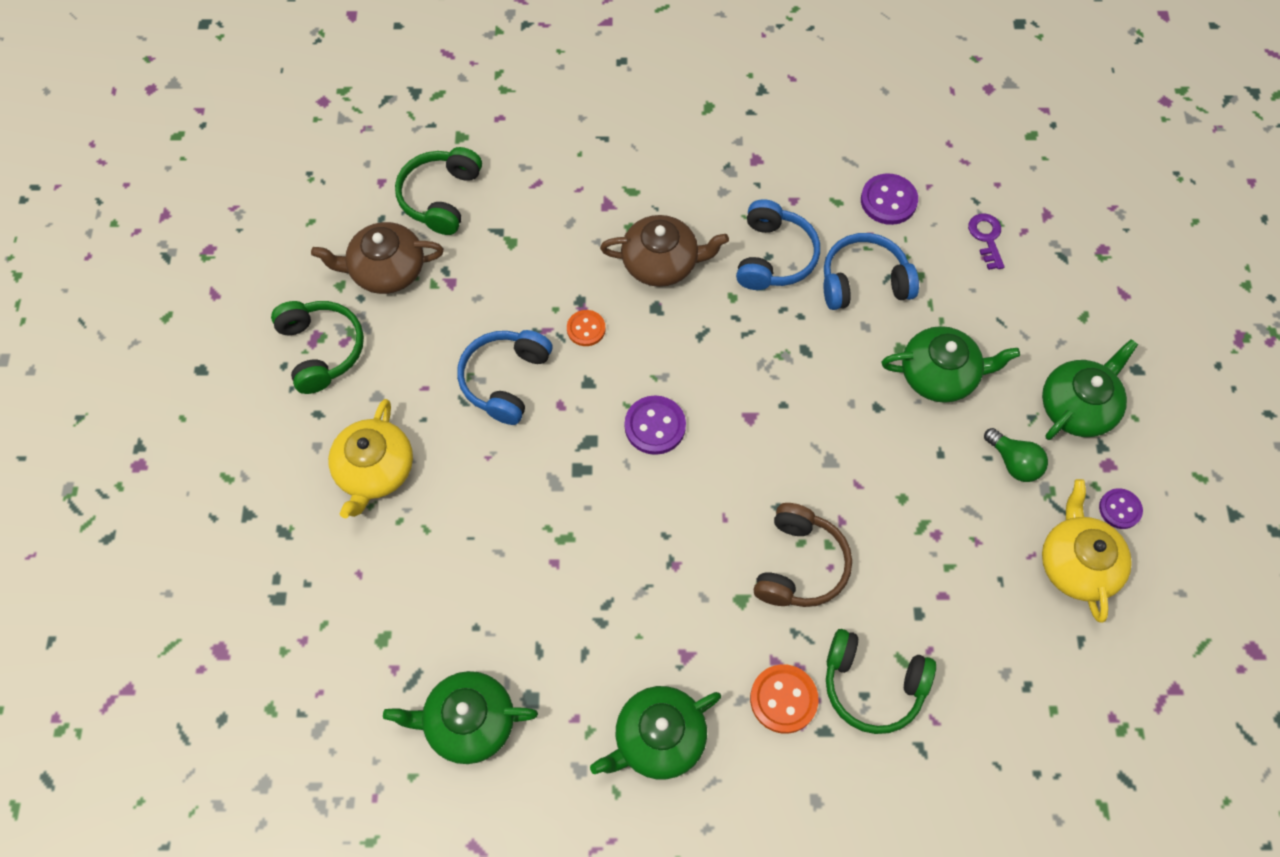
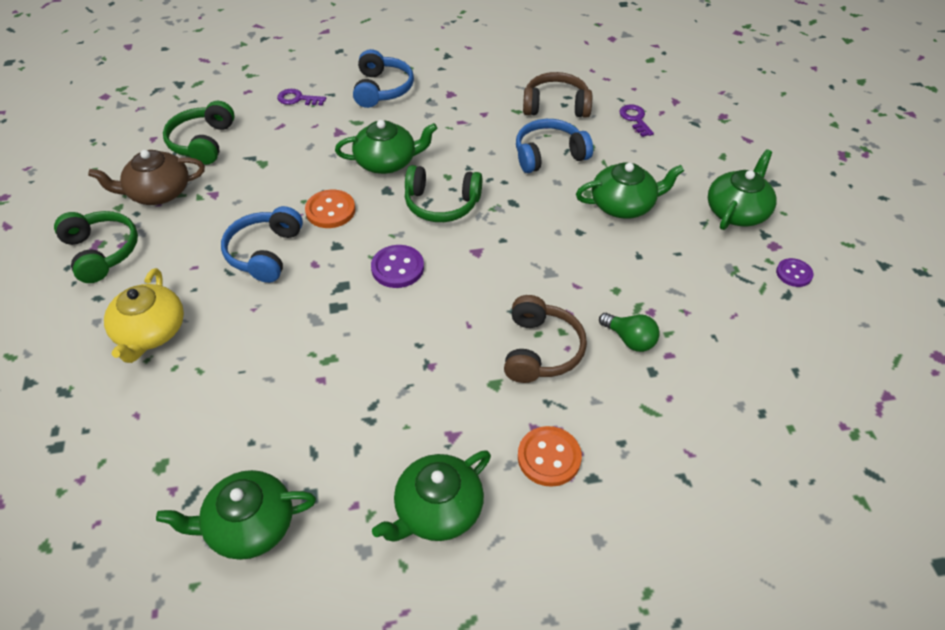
camera: 10 degrees left, 15 degrees down
(561, 140) = (298, 99): none -> purple key
(586, 329) = (330, 210): orange button -> orange button, size x1.52
(661, 262) = (387, 162): brown teapot -> green teapot
(774, 256) = (475, 148): blue headphones -> blue headphones (382, 89)
(872, 685) = (627, 433): green headphones -> green headphones (441, 204)
(888, 201) = (556, 106): purple button -> brown headphones
(1014, 462) = (699, 254): green light bulb -> green light bulb (630, 340)
(1077, 564) = (773, 316): yellow teapot -> none

